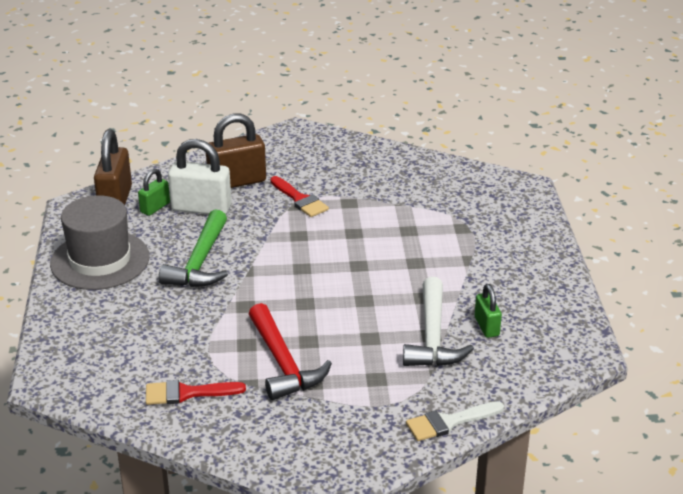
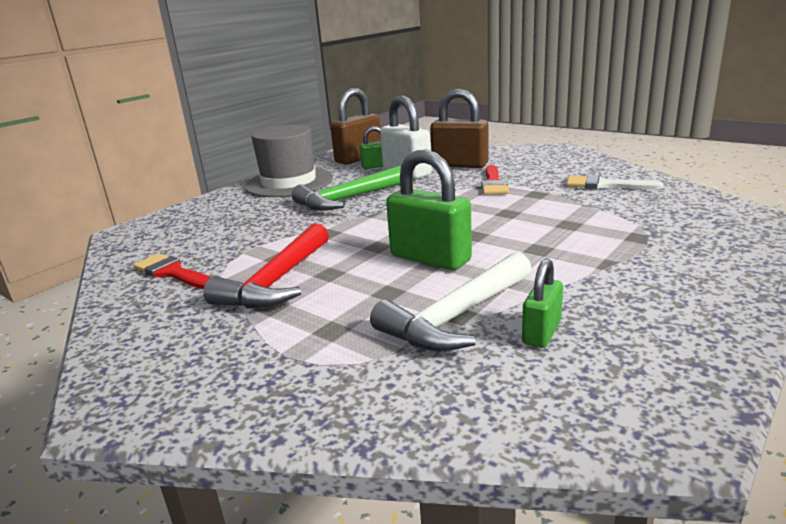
camera: 45 degrees right, 10 degrees down
(358, 299) = (430, 258): none -> green padlock
(449, 422) = (328, 418): white brush -> white brush (605, 185)

